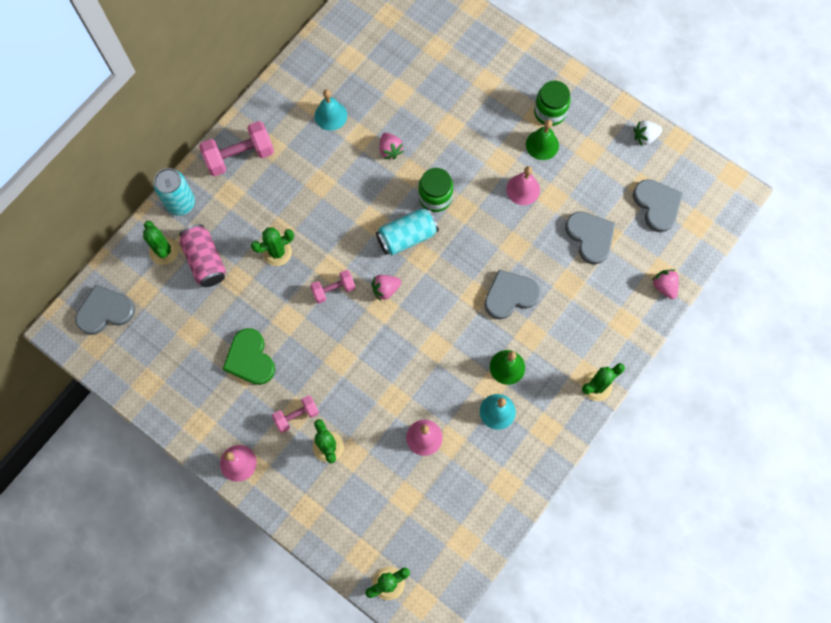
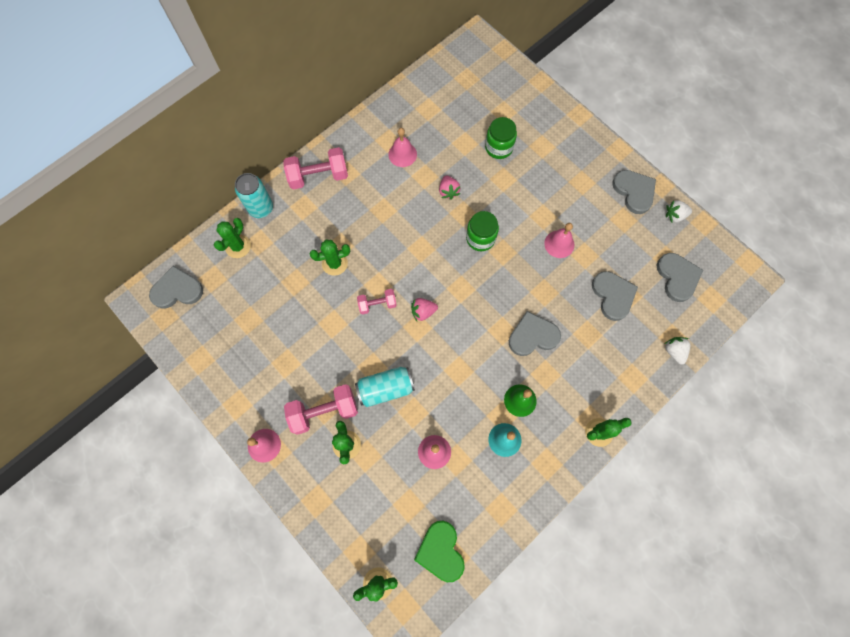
camera: 10 degrees right, 0 degrees up
(164, 251) = (238, 246): green cactus -> green cactus turned 45 degrees clockwise
(205, 261) = (271, 260): pink can -> none
(250, 359) = (293, 353): green heart -> green heart (441, 551)
(296, 416) = (324, 411): pink dumbbell -> pink dumbbell, size x1.69
(330, 115) = (402, 154): turquoise bell -> pink bell
(407, 237) = (450, 269): turquoise can -> turquoise can (385, 389)
(542, 145) = (582, 208): green bell -> none
(549, 112) = (593, 181): green jar -> green jar (499, 147)
(597, 117) = (634, 191): none -> grey heart
(664, 286) = (674, 351): pink strawberry -> white strawberry

